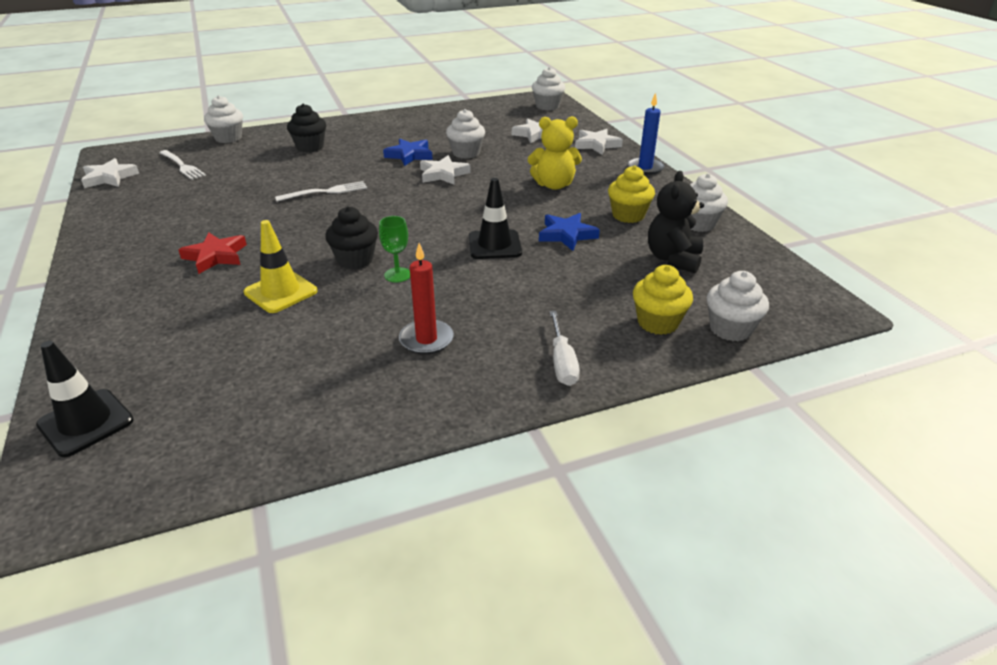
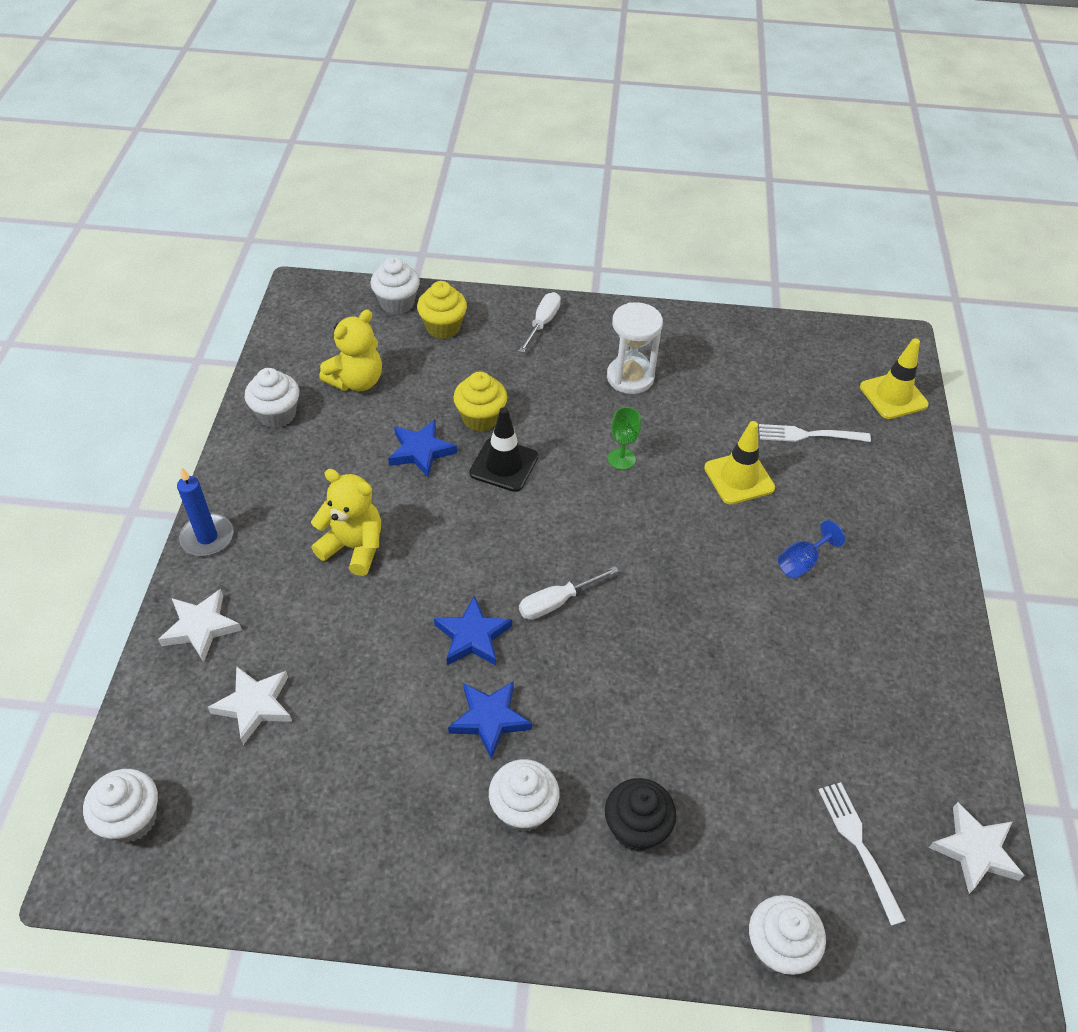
camera: 155 degrees left, 15 degrees up
(86, 423) = (893, 396): black traffic cone -> yellow traffic cone
(215, 256) = (802, 562): red star -> blue goblet
(325, 192) = (649, 656): white fork -> white fork (809, 435)
(355, 260) = (655, 497): black cupcake -> none
(400, 196) = (557, 602): none -> white screwdriver
(426, 339) = (630, 377): red candle -> white hourglass
(443, 174) = (473, 636): white star -> blue star
(466, 153) = (403, 687): white cupcake -> white cupcake (523, 809)
(628, 215) = (329, 456): yellow cupcake -> yellow cupcake (481, 418)
(673, 259) = (357, 381): black teddy bear -> yellow teddy bear

